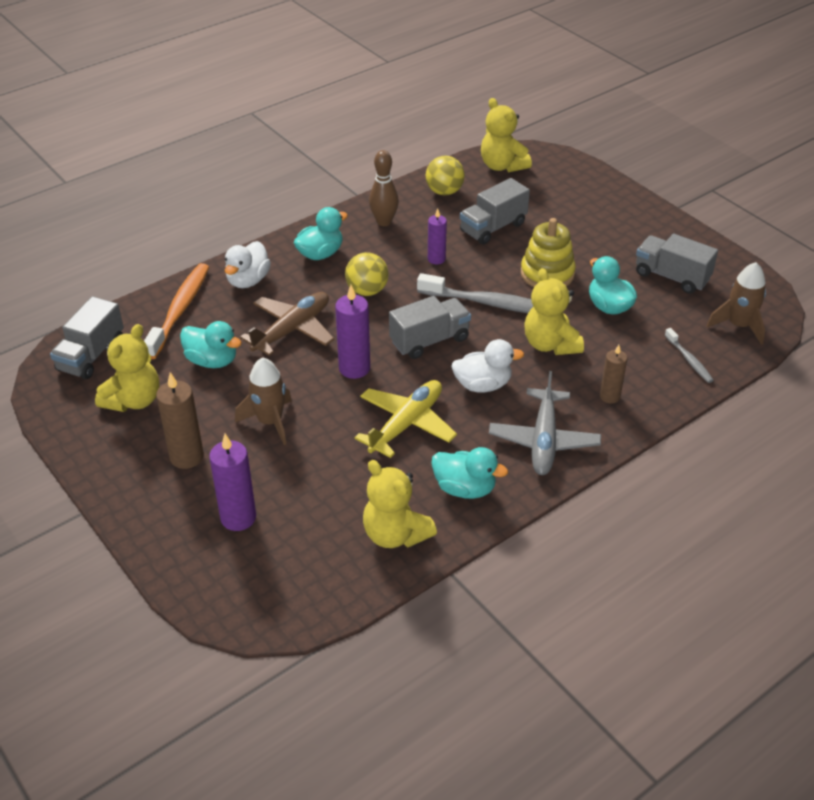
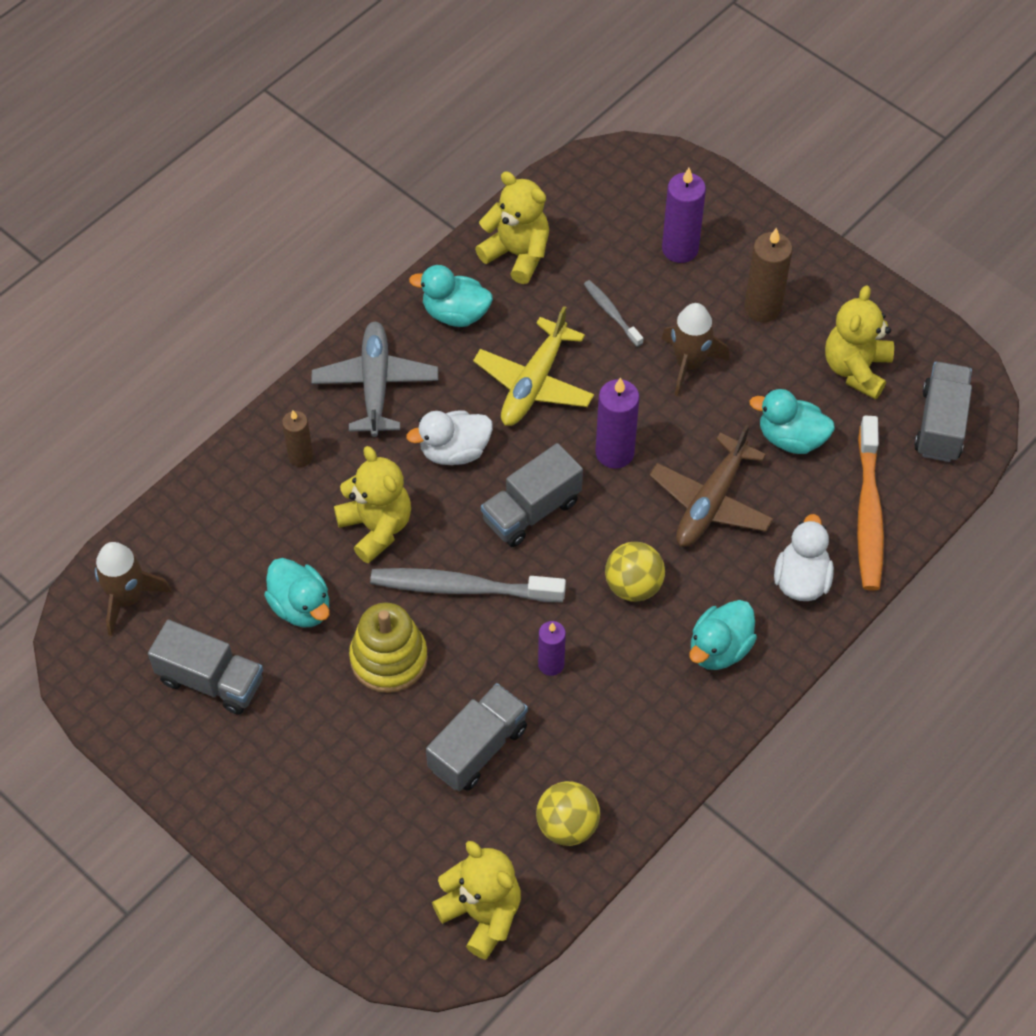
camera: 170 degrees right, 15 degrees up
(384, 222) = (646, 735): brown bowling pin -> none
(689, 360) = (200, 528): grey toothbrush -> grey toothbrush (611, 313)

